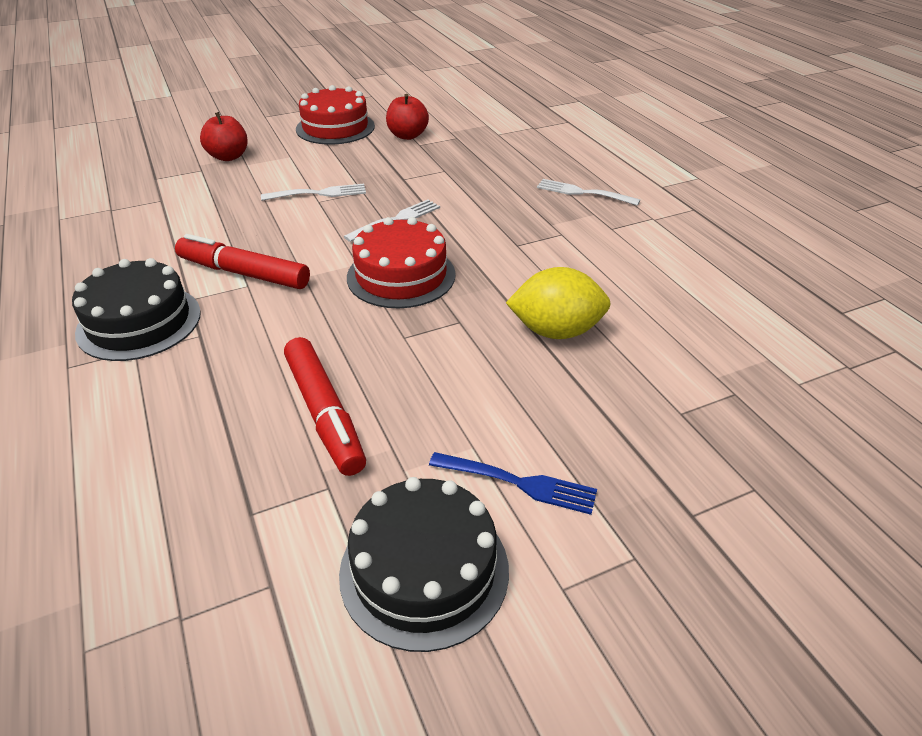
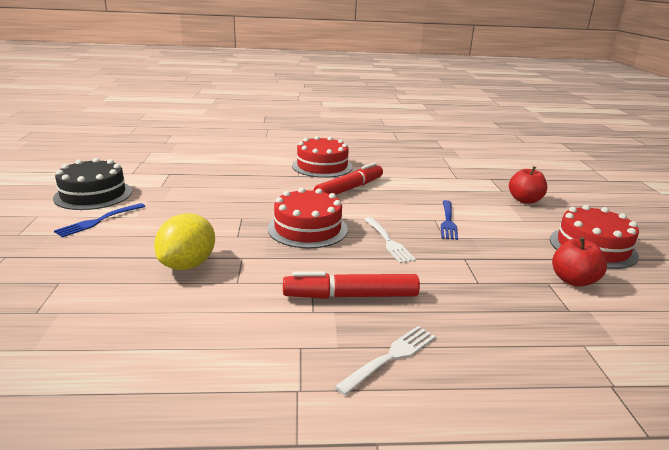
camera: 110 degrees right, 15 degrees down
(139, 322) = (322, 166): black cake -> red cake
(318, 193) = (448, 221): white fork -> blue fork
(325, 414) = (206, 191): red marker -> red marker (350, 296)

